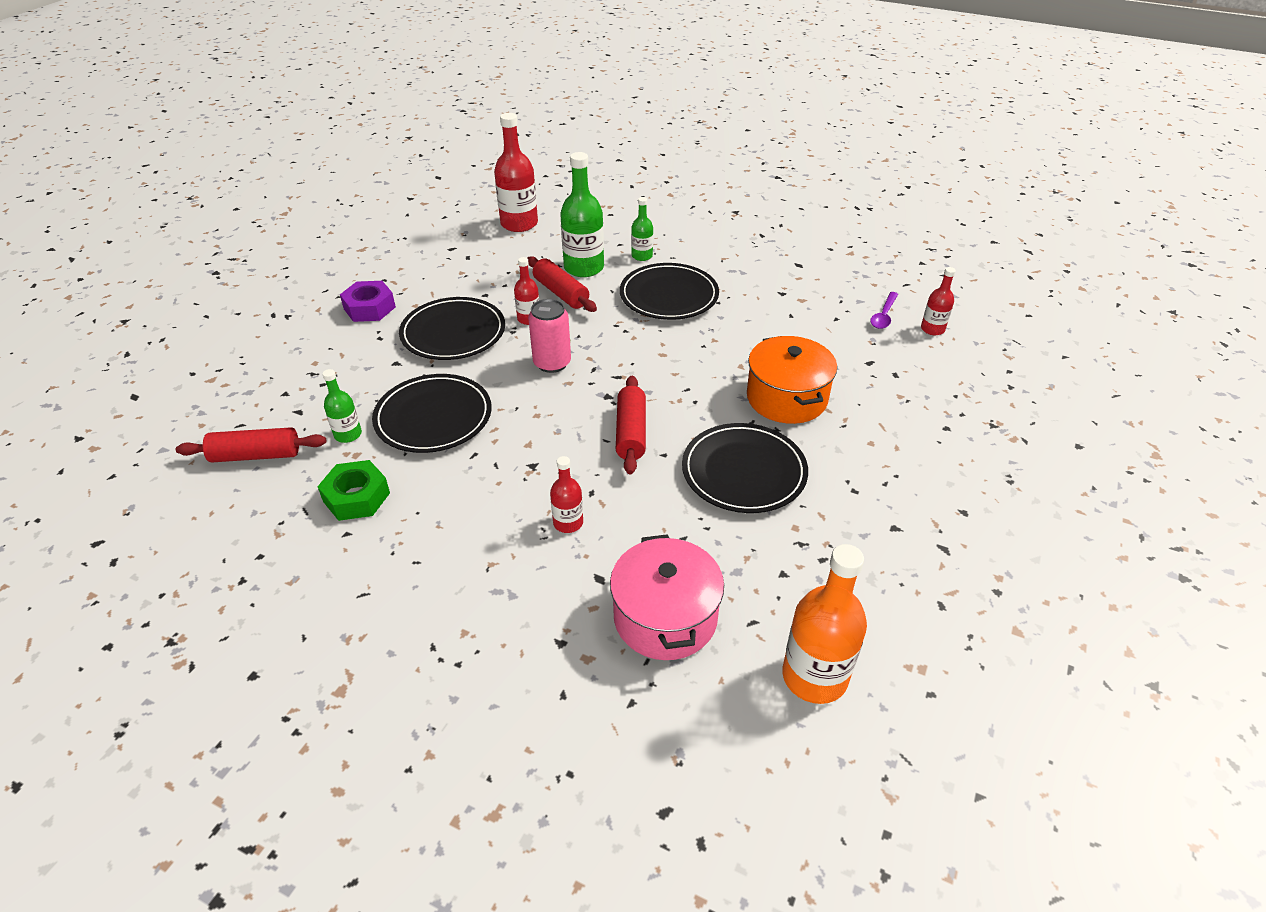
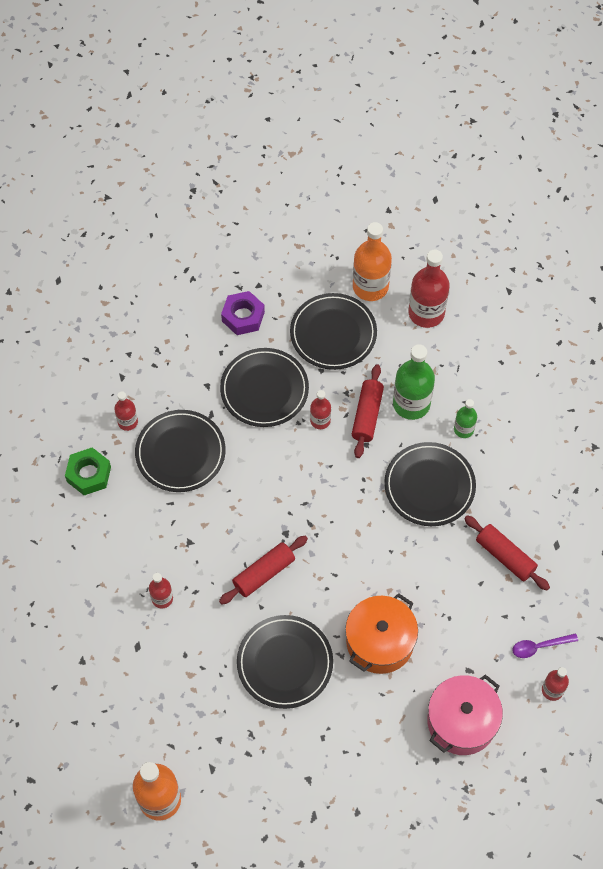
camera: 50 degrees right, 20 degrees up
(256, 455) = (73, 392): red rolling pin -> red rolling pin (505, 556)
(348, 434) = (127, 422): green bottle -> red bottle
(455, 236) = (370, 287): none -> orange bottle
(463, 272) = (333, 333): none -> black plate
(552, 363) = (288, 474): pink can -> none
(665, 617) = (138, 699): pink pot -> pink pot (461, 721)

